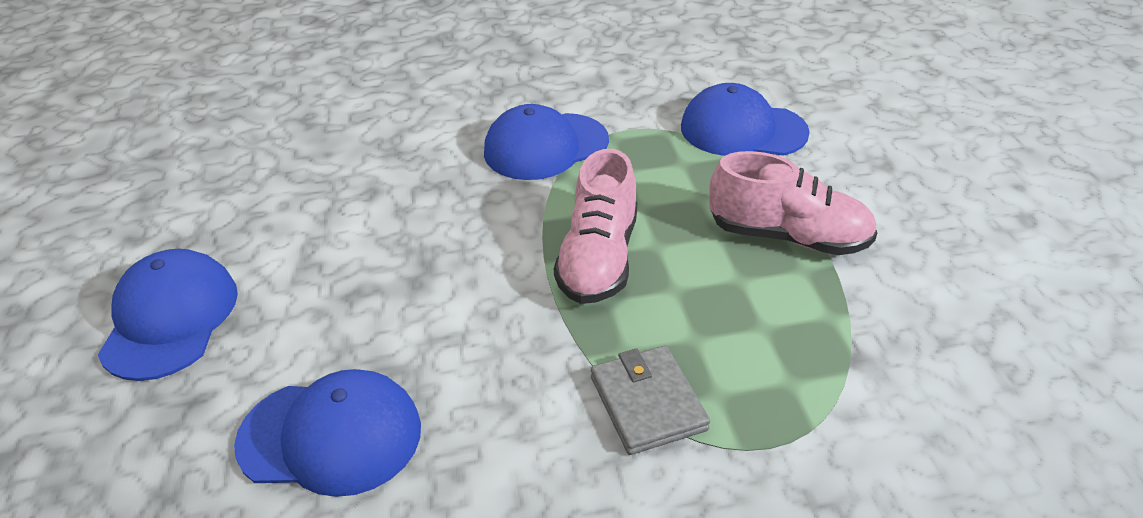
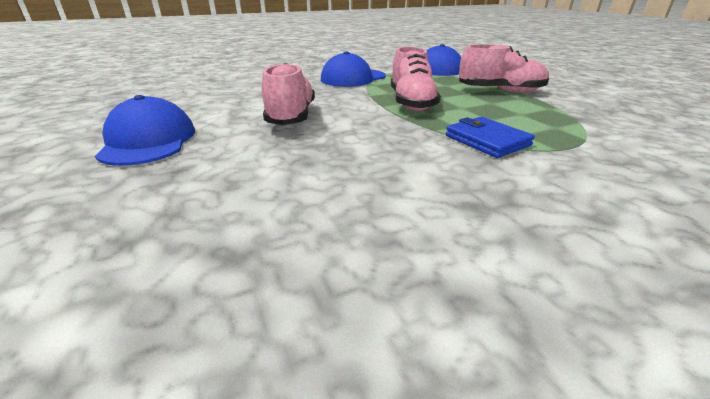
camera: 15 degrees left, 10 degrees down
(331, 436) = (293, 172): blue cap -> none
(385, 278) = (291, 117): none -> pink shoe
(647, 403) = (487, 141): grey wallet -> blue wallet

